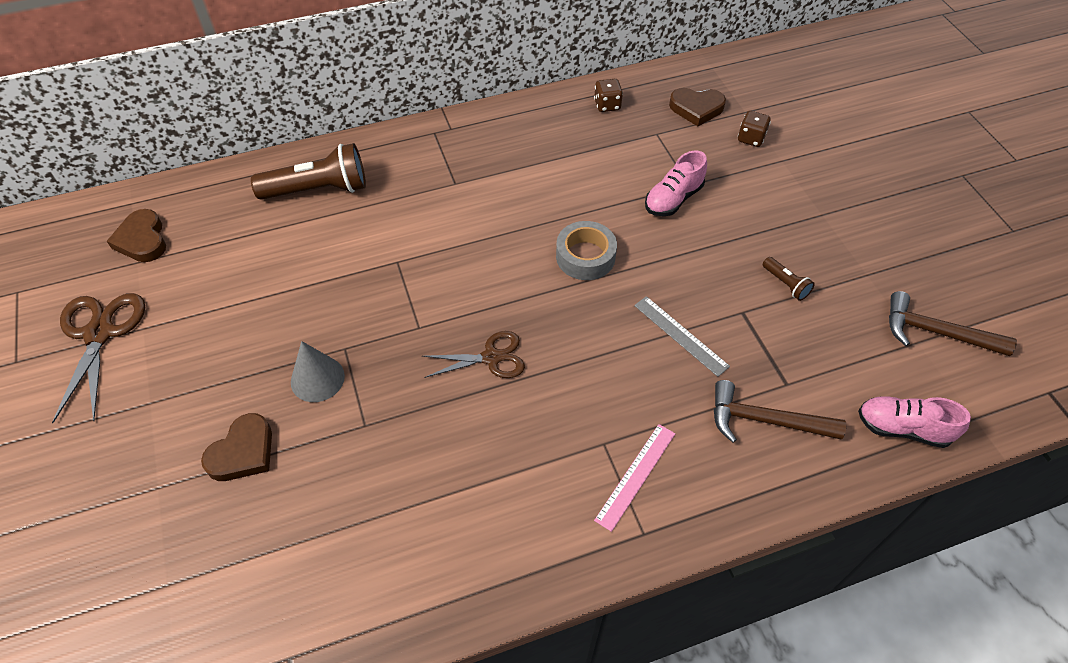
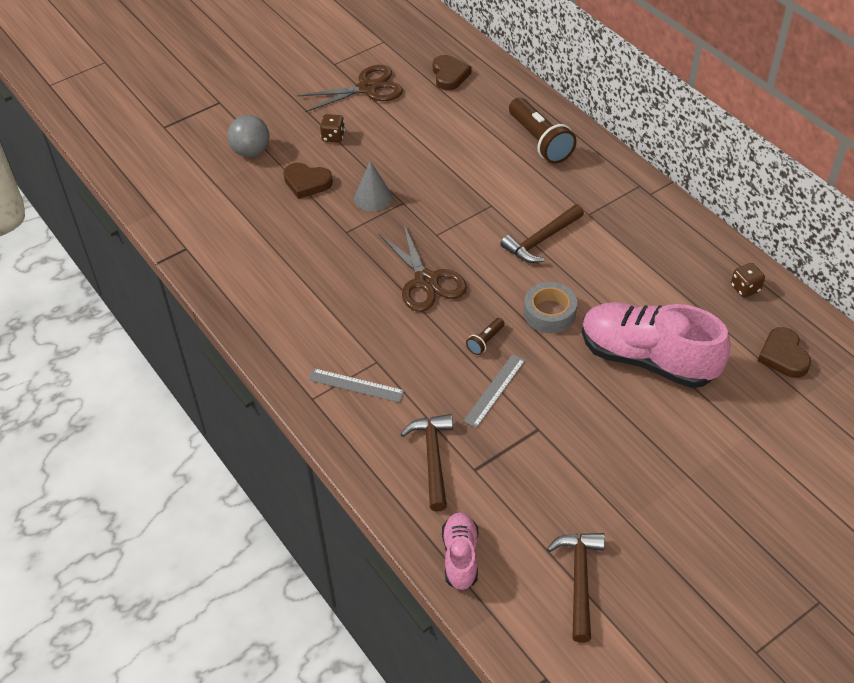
camera: 75 degrees right, 5 degrees down
(129, 515) = (251, 151): none -> grey ball
(142, 240) = (449, 75): brown heart -> brown heart turned 120 degrees clockwise
(475, 233) = (541, 240): none -> brown hammer
(491, 357) = (426, 281): brown scissors -> brown scissors, size x1.51
(636, 476) = (356, 385): pink ruler -> grey ruler
(673, 199) = (647, 359): pink shoe -> pink shoe, size x1.96
(751, 138) = (765, 406): brown dice -> brown dice (333, 136)
(785, 284) = (584, 456): brown flashlight -> brown flashlight (485, 341)

